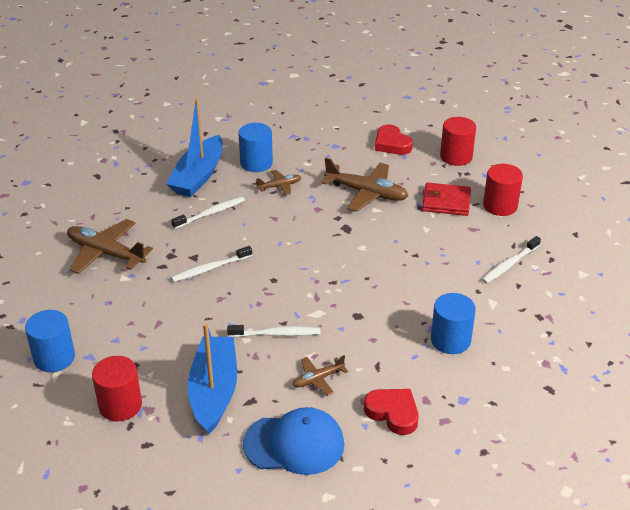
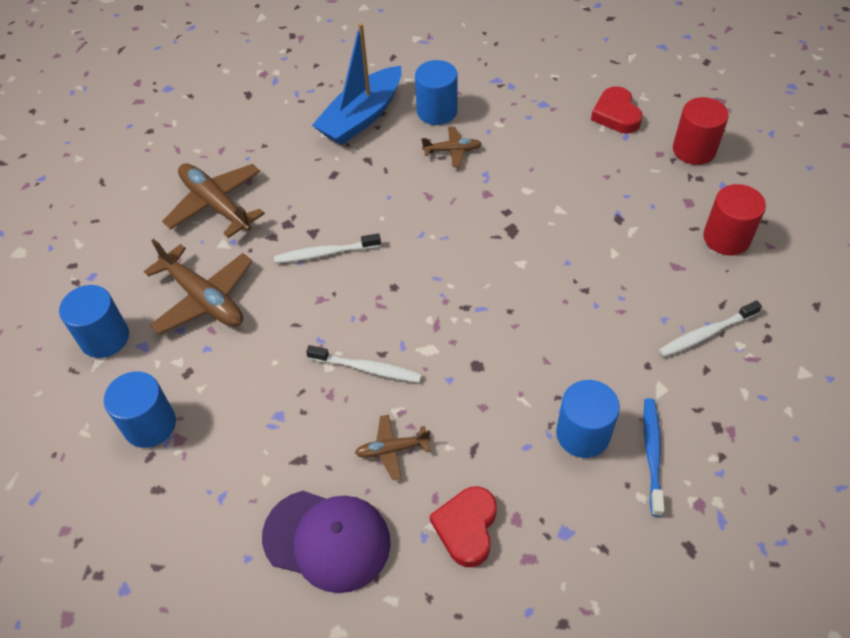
camera: 20 degrees right, 15 degrees up
(120, 405) = (150, 424): red cylinder -> blue cylinder
(210, 213) = (355, 173): white toothbrush -> none
(214, 391) = (262, 434): blue boat -> none
(294, 444) = (327, 540): blue cap -> purple cap
(367, 193) = (557, 182): brown plane -> brown plane (204, 299)
(393, 413) = (466, 527): red heart -> red heart turned 135 degrees counterclockwise
(446, 202) = (655, 217): red wallet -> none
(502, 341) = (652, 454): none -> blue toothbrush

